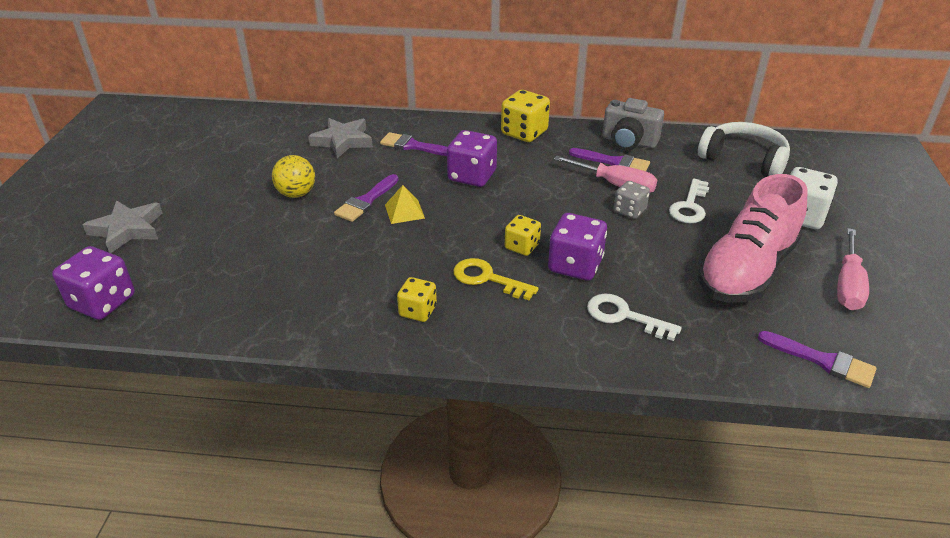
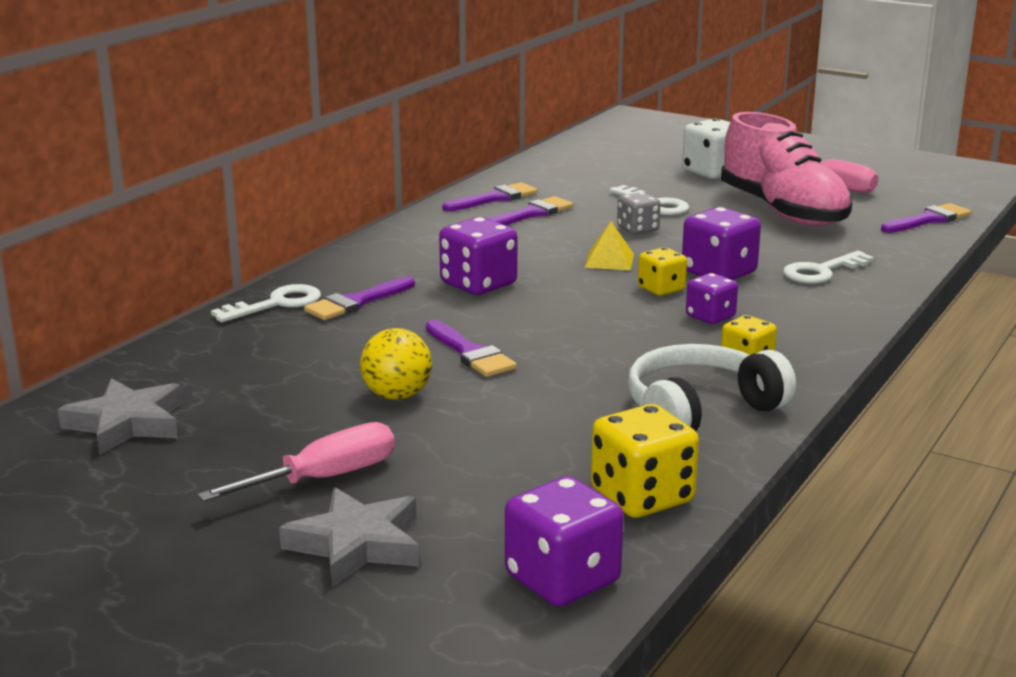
camera: 65 degrees left, 15 degrees down
(343, 141) = (278, 343): grey star -> grey star (127, 424)
(394, 125) = (276, 304): none -> white key
(404, 211) = (521, 334): yellow pyramid -> yellow pyramid (609, 260)
(487, 279) = (710, 317): yellow key -> purple dice
(524, 133) = (406, 239): yellow dice -> yellow dice (642, 497)
(615, 185) = (579, 223): pink screwdriver -> pink screwdriver (323, 478)
(629, 142) = (494, 198): grey camera -> purple brush
(744, 159) = (590, 165): white headphones -> white headphones (700, 410)

